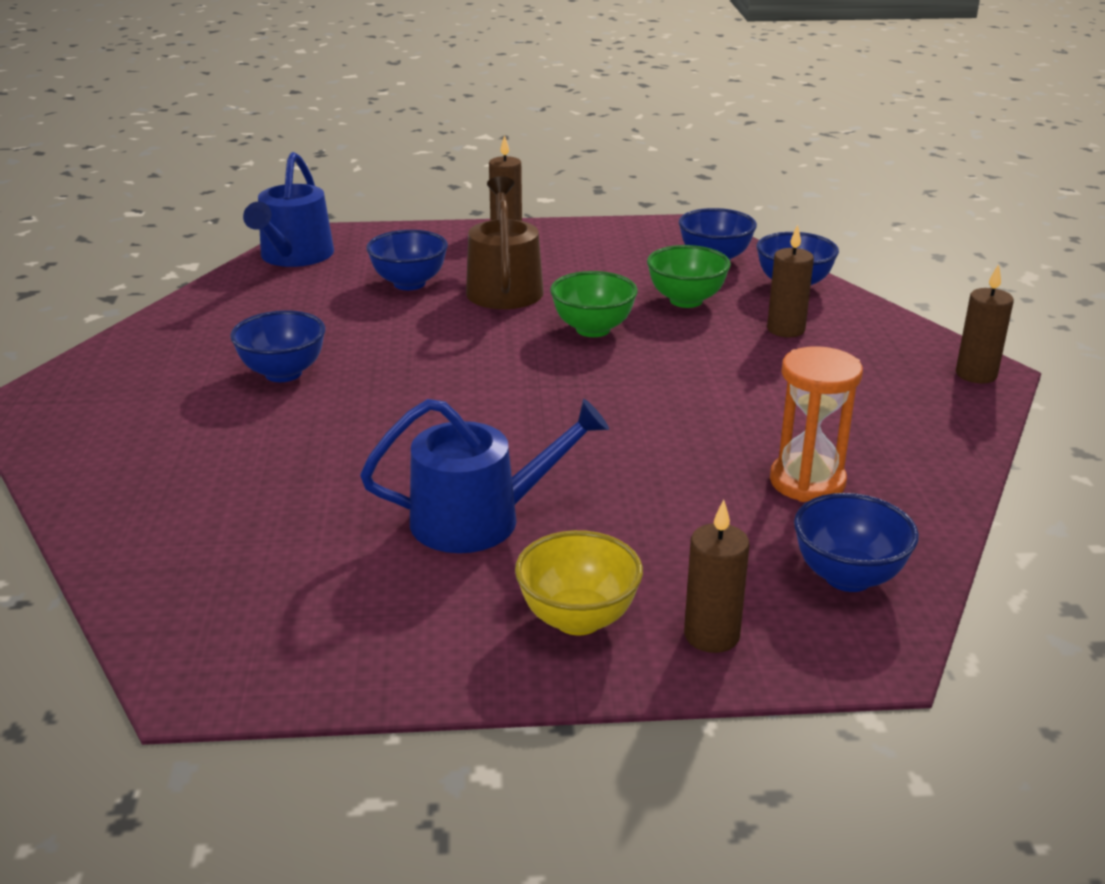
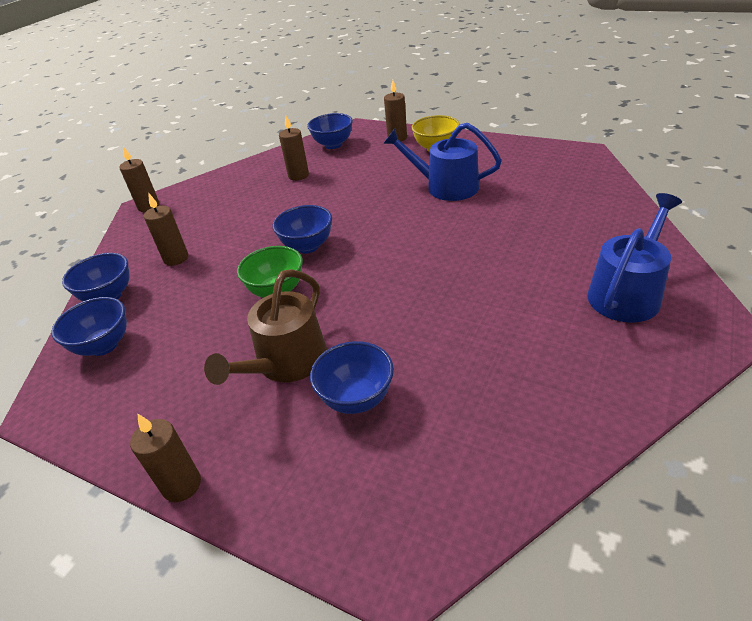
camera: 145 degrees left, 10 degrees up
(283, 373) = (511, 307): blue bowl -> blue bowl (307, 246)
(294, 256) = (445, 511): blue watering can -> blue watering can (627, 293)
(686, 300) = (188, 302): green bowl -> none
(807, 482) = (298, 175): orange hourglass -> brown candle

